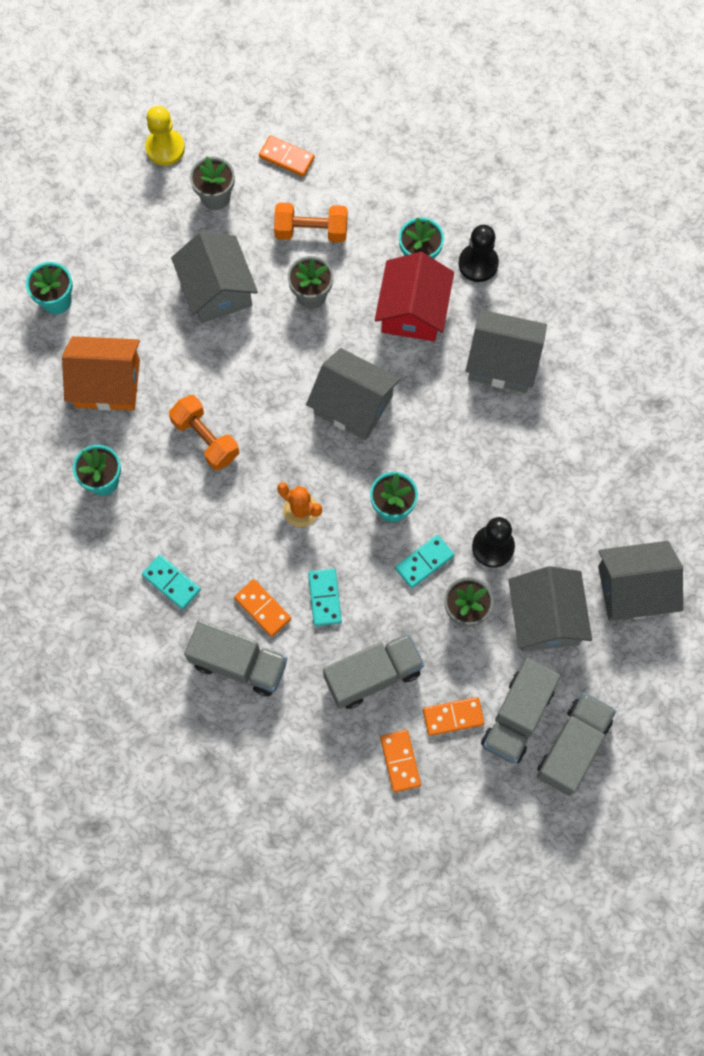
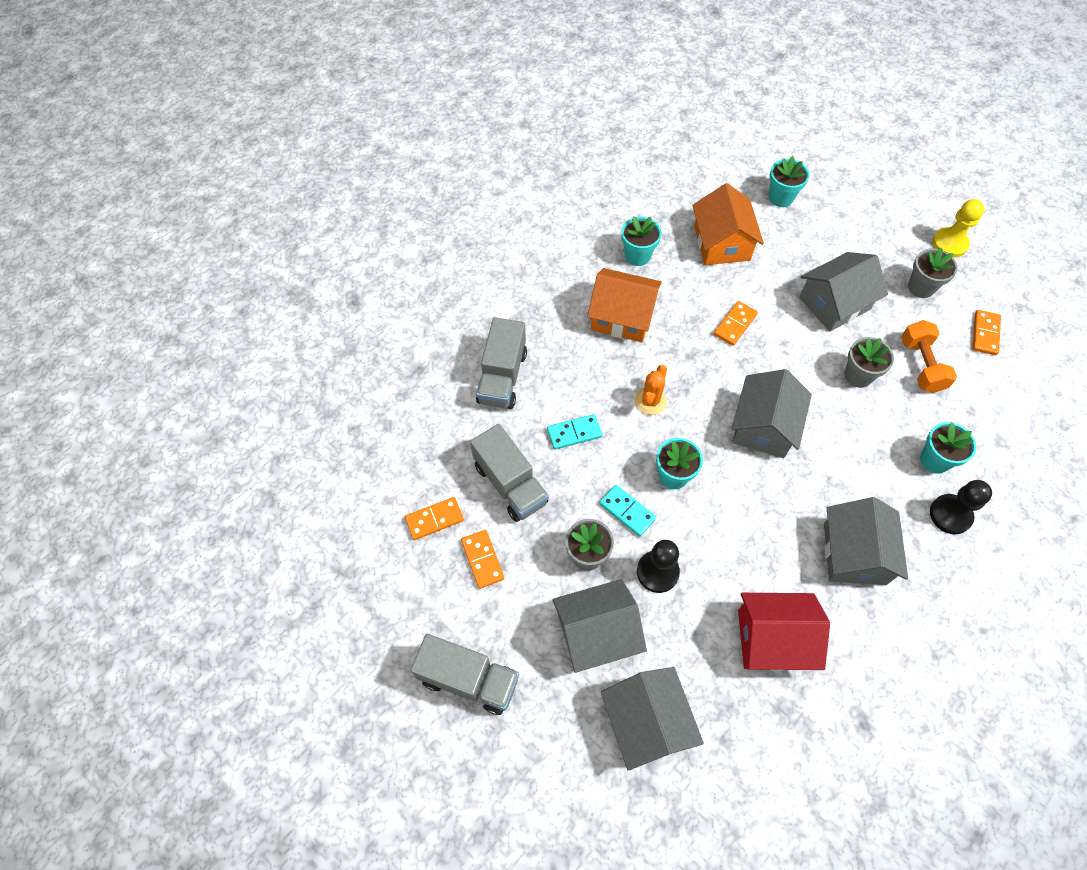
camera: 80 degrees right, 10 degrees down
(171, 583) = (562, 317): turquoise domino -> none
(185, 516) = (622, 317): none -> orange house
(206, 439) = (695, 319): orange dumbbell -> none
(262, 608) = (554, 386): orange domino -> orange domino (735, 324)
(413, 310) = (876, 463): red house -> red house (772, 639)
(517, 717) = (491, 620): grey truck -> none

